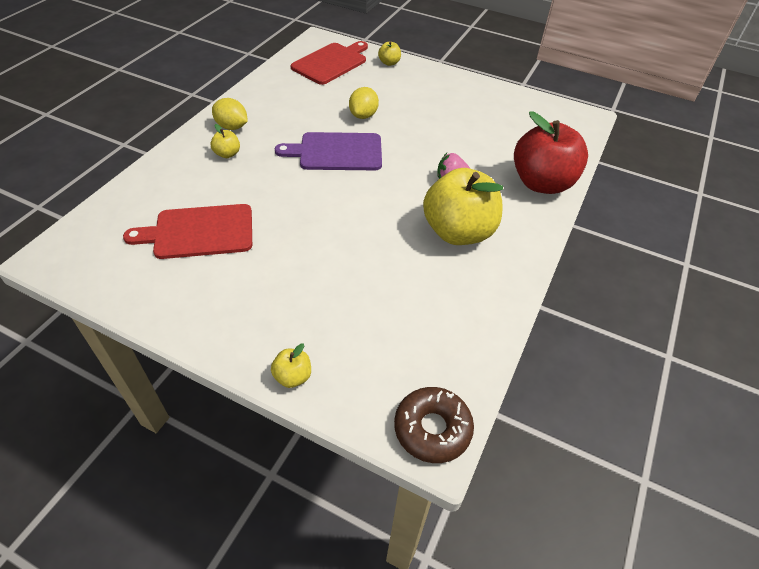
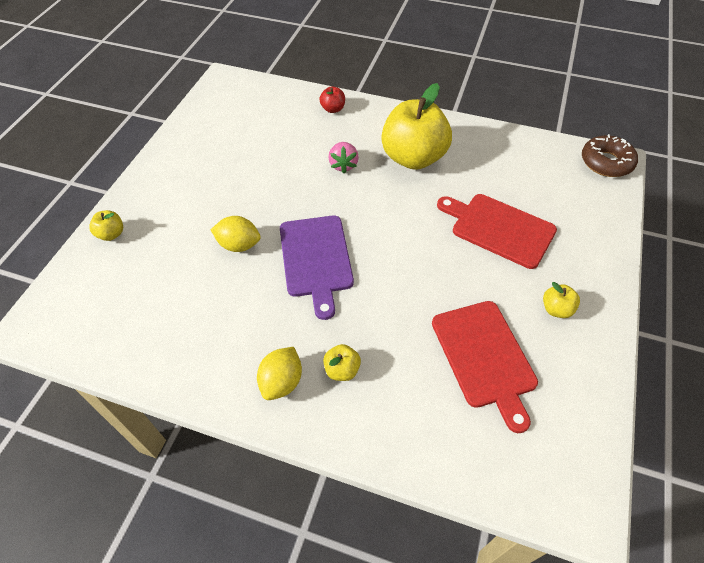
camera: 95 degrees left, 5 degrees up
(293, 376) = (609, 241): yellow apple -> yellow apple (556, 309)
(331, 63) = (107, 298): red cutting board -> red cutting board (499, 229)
(542, 183) = (333, 109): red apple -> red apple, size x0.41

